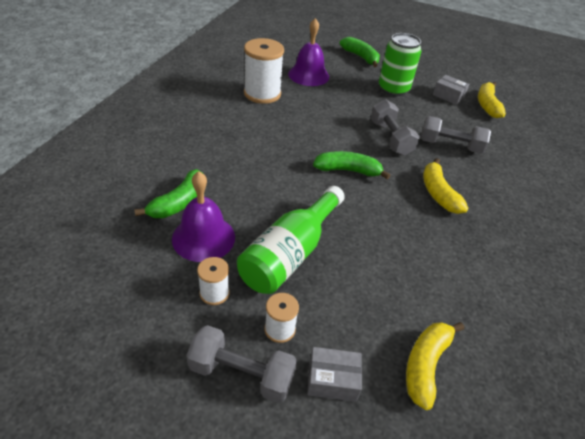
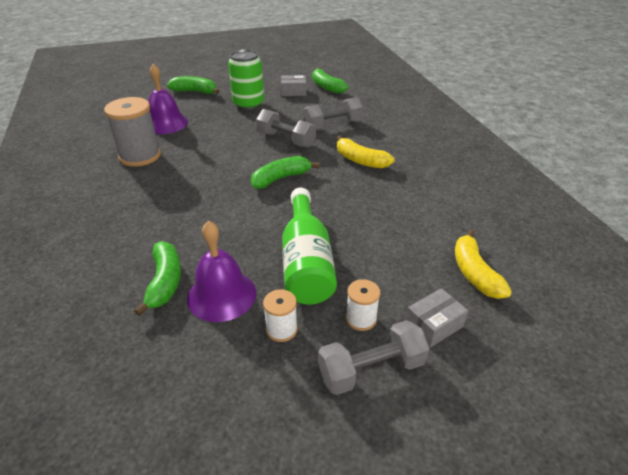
camera: 35 degrees left, 5 degrees down
(262, 94) = (140, 156): white spool -> grey spool
(487, 105) = (326, 87): yellow banana -> green banana

